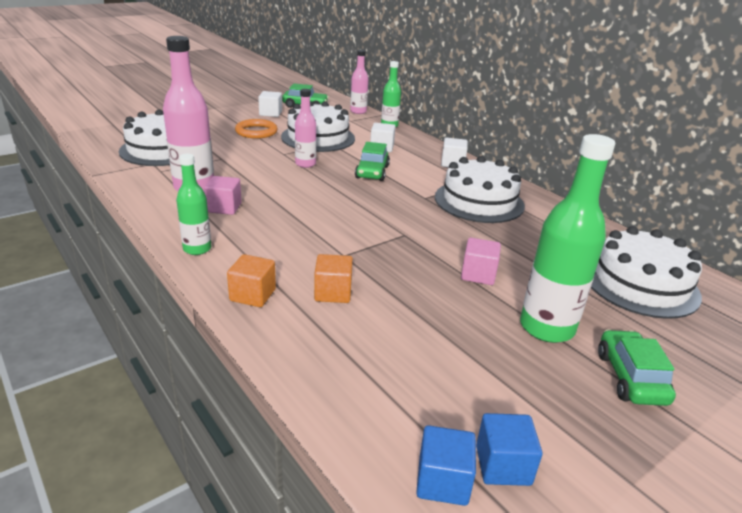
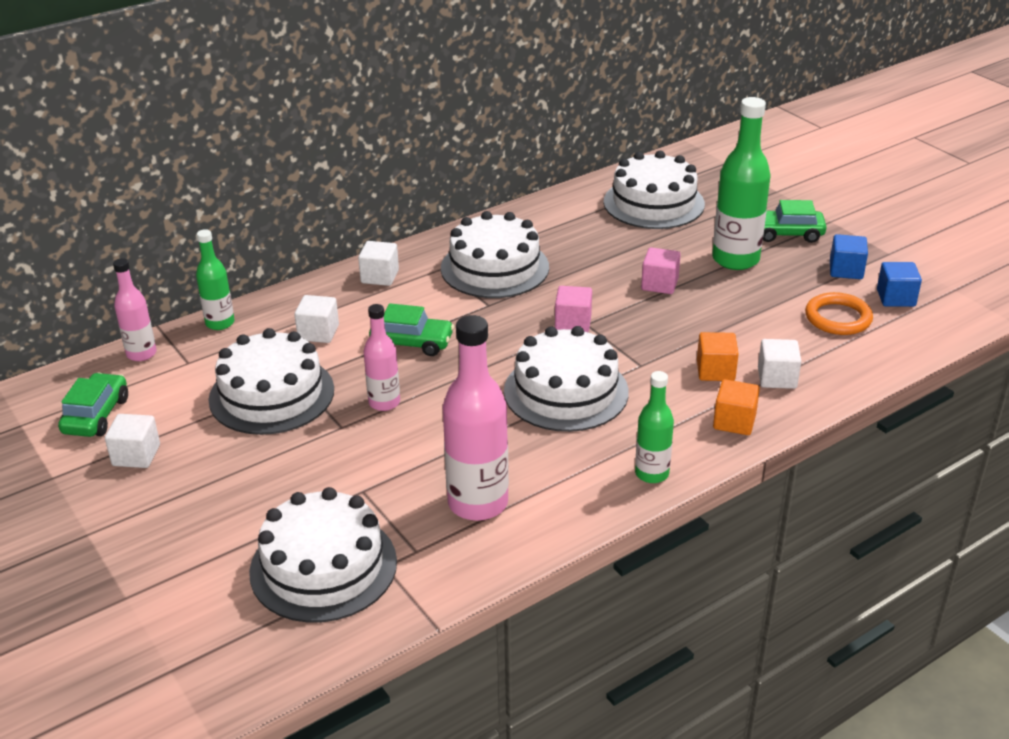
camera: 85 degrees left, 5 degrees up
(224, 208) = (539, 465): pink cube -> pink cube (573, 323)
(256, 132) = (238, 464): orange ring -> orange ring (838, 318)
(309, 221) = (566, 391): none -> white cake
(318, 329) = (777, 378): none -> white cube
(442, 481) = (920, 322): blue cube -> blue cube (846, 270)

